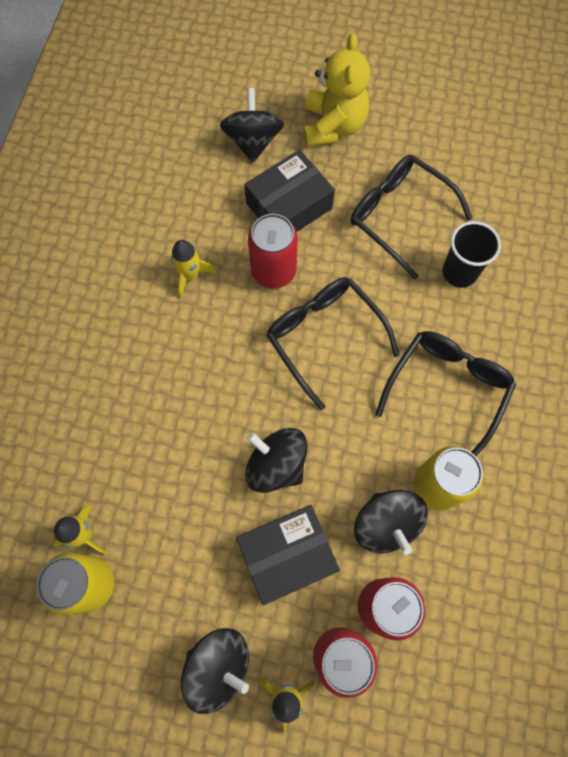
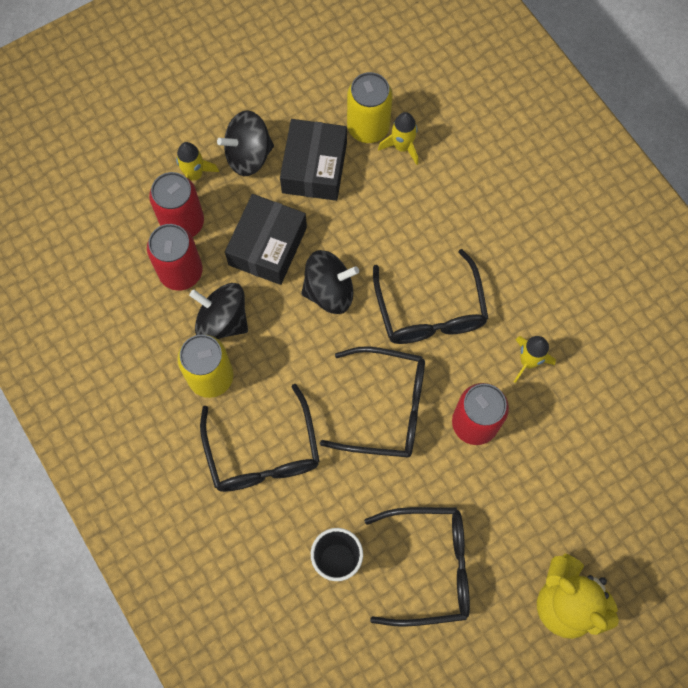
camera: 135 degrees right, 0 degrees up
(217, 375) = (430, 311): none -> black glasses
(253, 141) = (612, 520): black spinning top -> none
(289, 206) = (521, 489): black box -> black box (314, 167)

